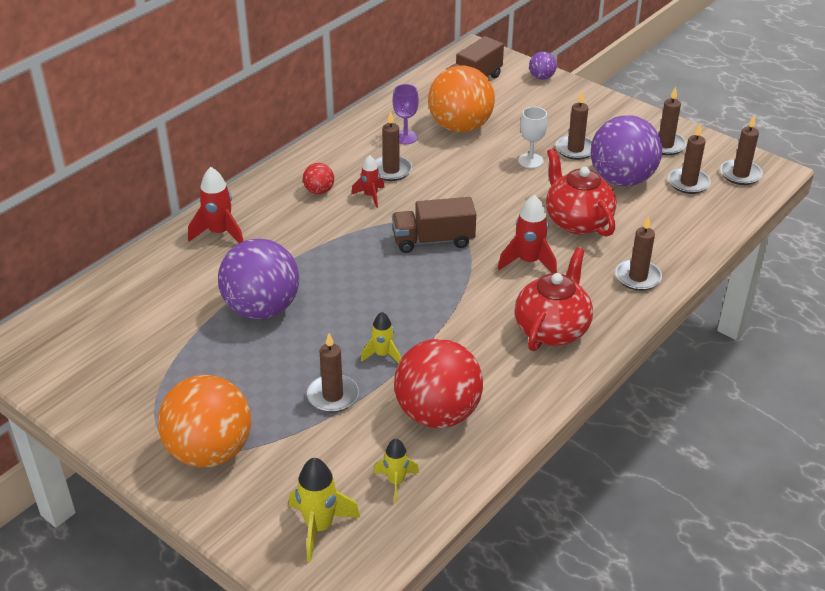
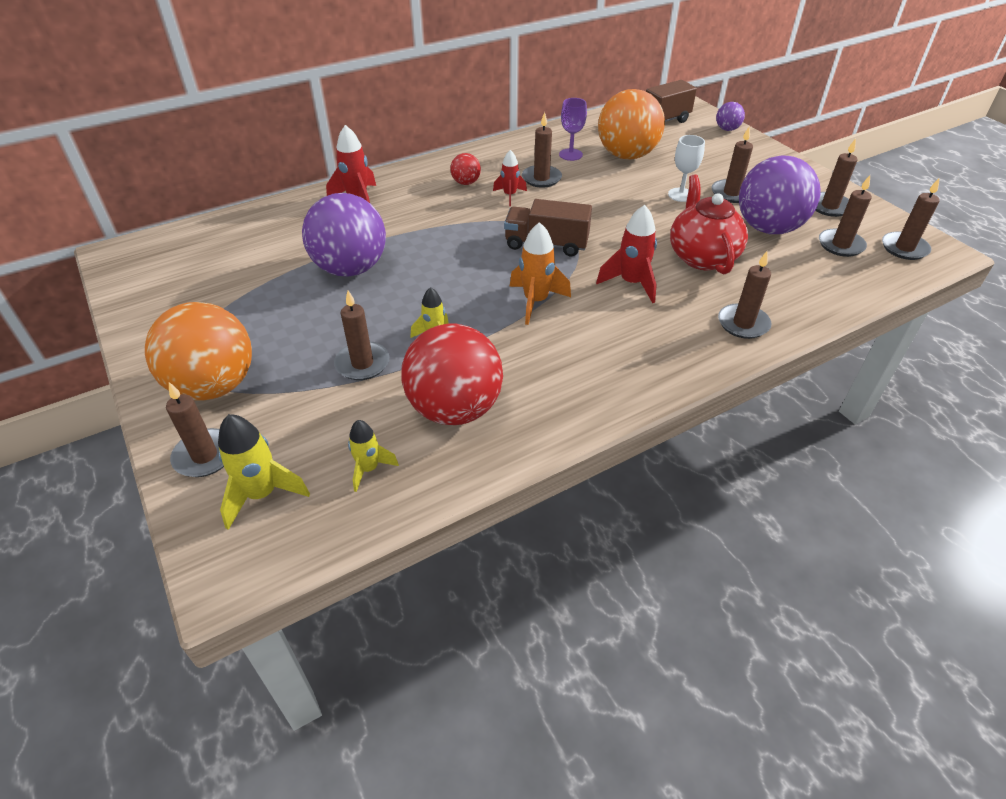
camera: 20 degrees right, 5 degrees up
(246, 511) = (205, 455): none -> brown candle
(454, 299) = (535, 301): none -> orange rocket
(552, 329) = (622, 354): red teapot -> none

